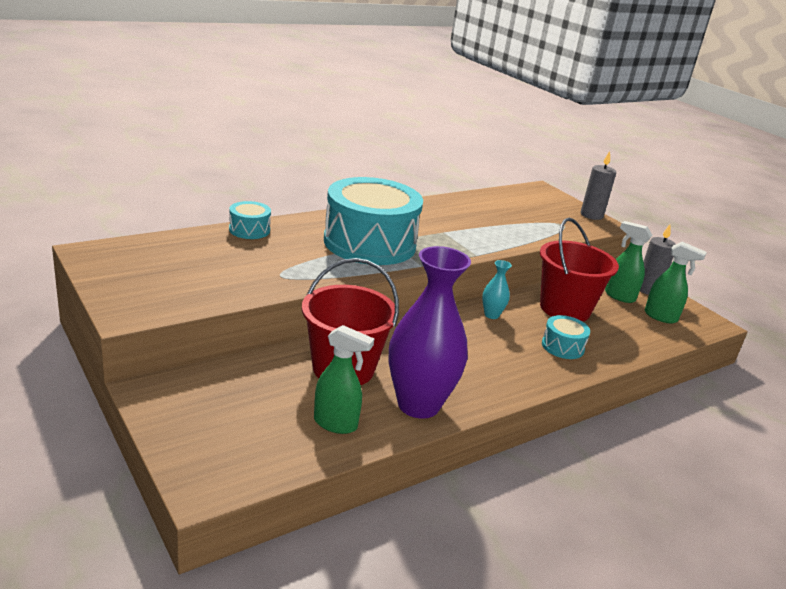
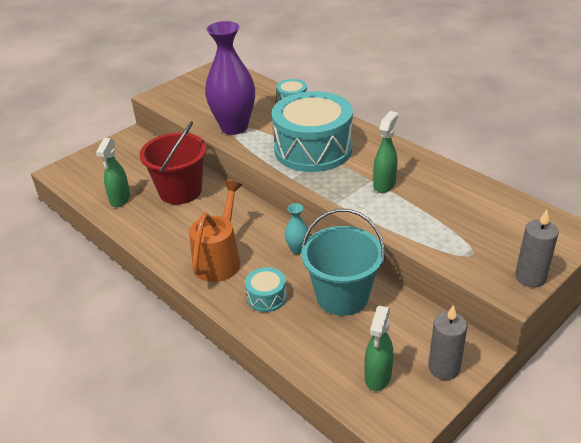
camera: 85 degrees right, 10 degrees up
(418, 405) = (150, 228): purple vase -> purple vase (234, 127)
(496, 363) = (220, 259): none -> orange watering can
(565, 309) = (342, 296): red bucket -> turquoise bucket
(619, 296) = (404, 340): green spray bottle -> green spray bottle (384, 184)

